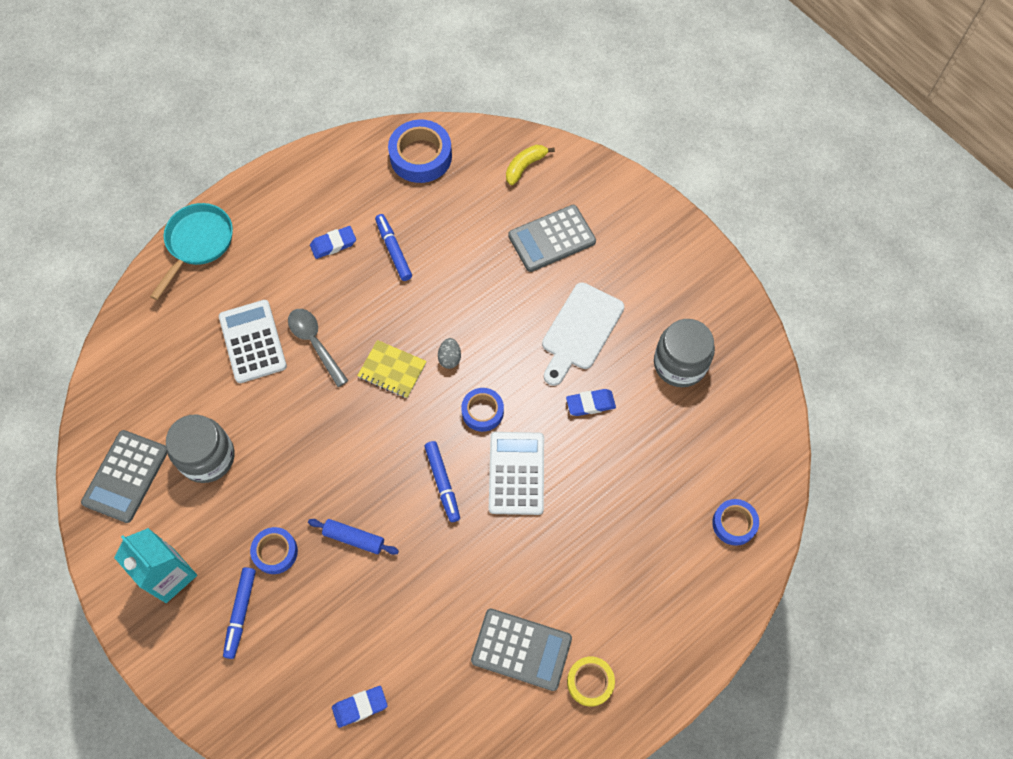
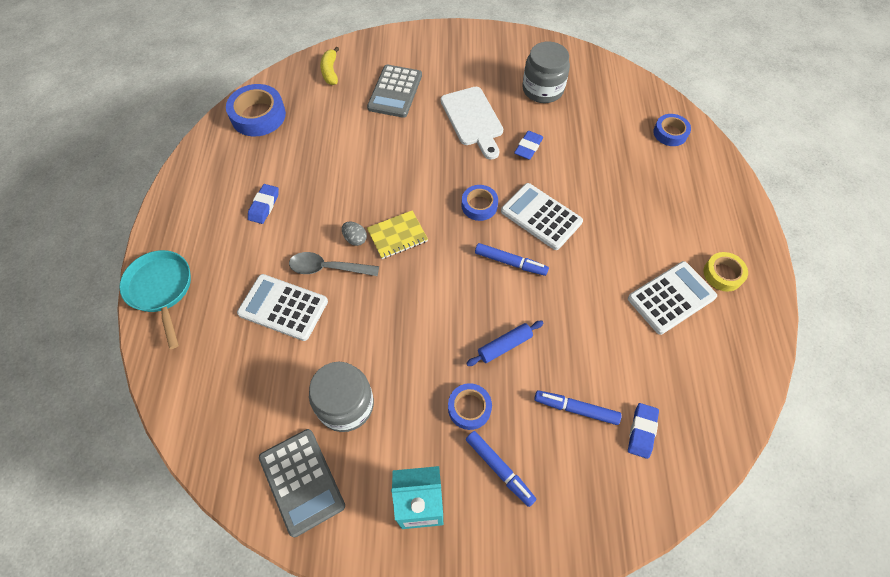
camera: 50 degrees left, 5 degrees down
(393, 250) = (309, 175): blue marker -> blue marker (576, 409)
(450, 358) = (422, 197): grey egg -> grey egg (355, 239)
(521, 649) = (671, 298): grey calculator -> white calculator

